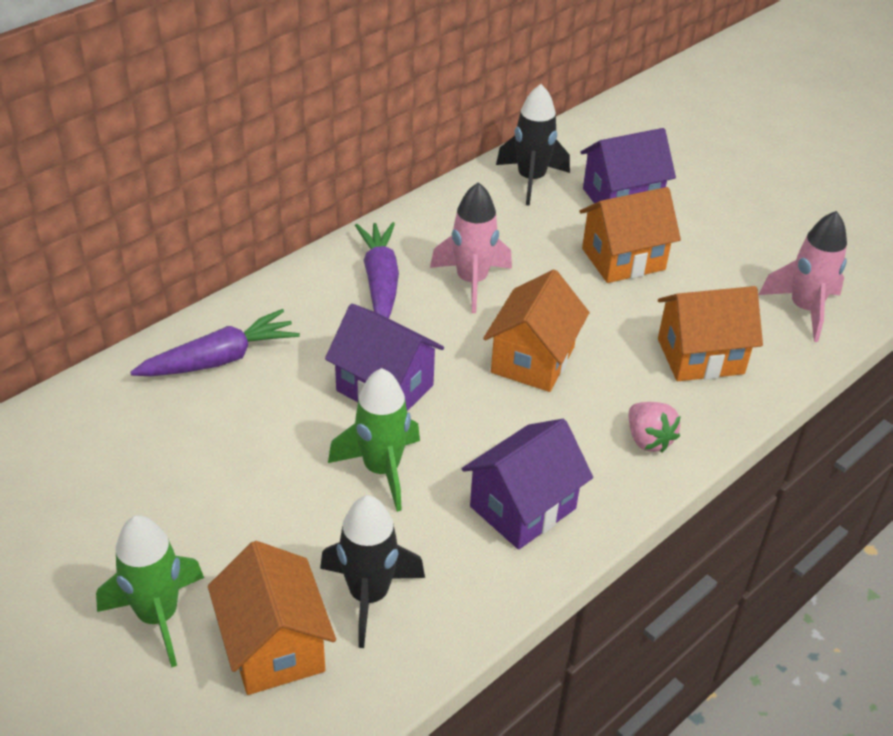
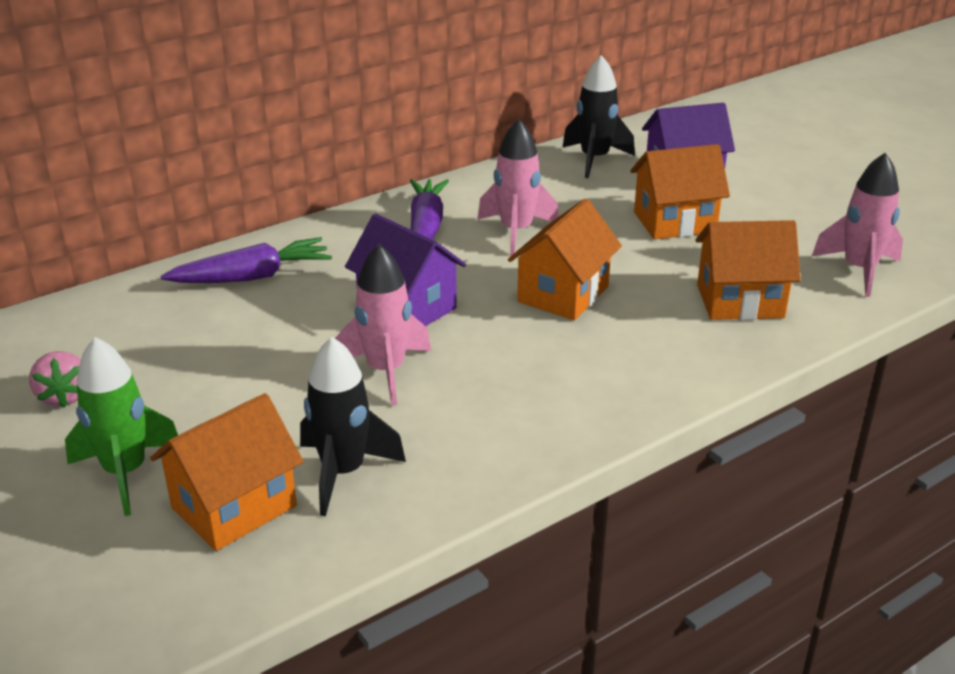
camera: 10 degrees right, 10 degrees down
(274, 646) = (234, 507): orange house -> orange house turned 60 degrees clockwise
(382, 470) = (386, 371): green rocket -> pink rocket
(523, 507) = (523, 411): purple house -> none
(648, 439) = (670, 365): pink strawberry -> pink strawberry (64, 396)

